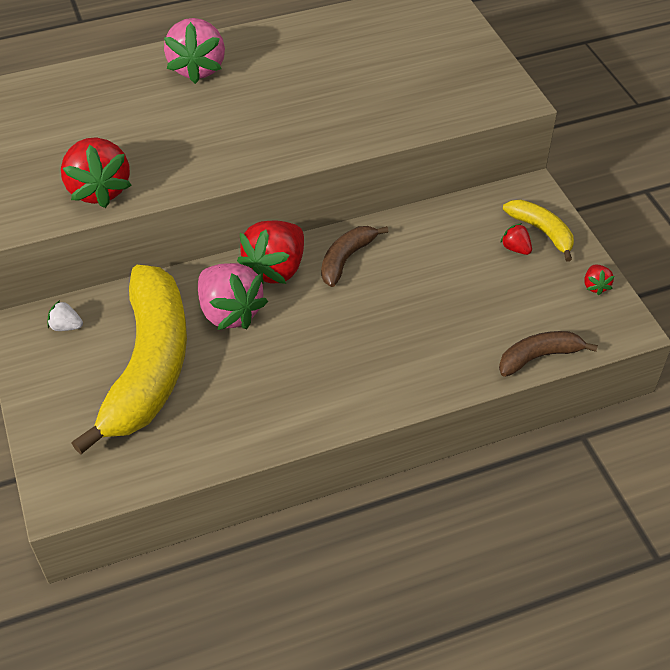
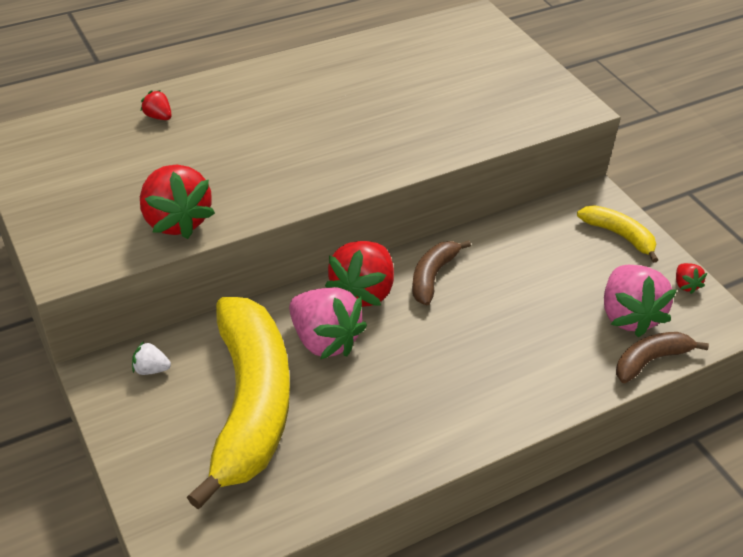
camera: 10 degrees left, 5 degrees down
(198, 68) = (254, 94): pink strawberry -> pink strawberry (628, 315)
(515, 248) = (598, 254): red strawberry -> red strawberry (158, 116)

